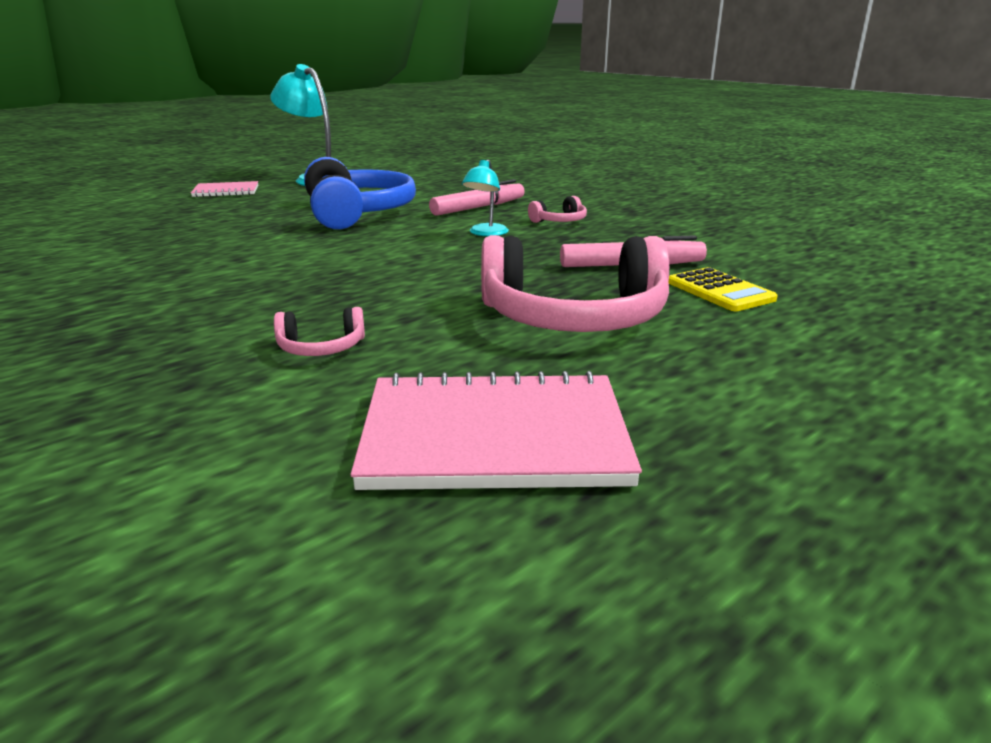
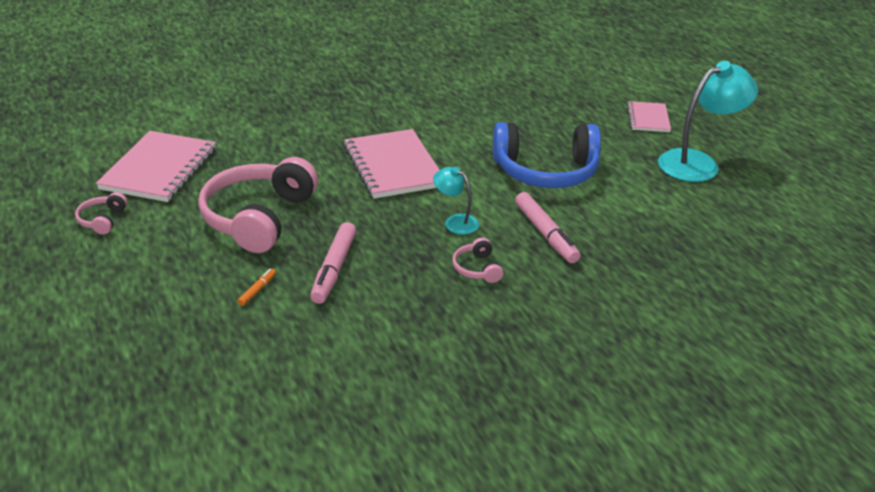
camera: 105 degrees right, 10 degrees up
(321, 348) = (277, 140): pink headphones -> pink headphones (102, 220)
(378, 267) = (393, 166): none -> pink notebook
(720, 291) = (257, 290): yellow calculator -> orange marker

